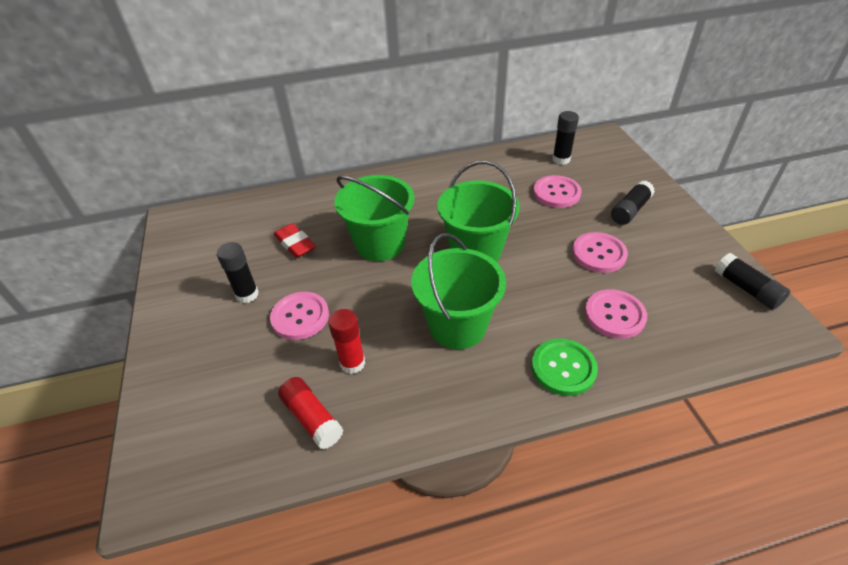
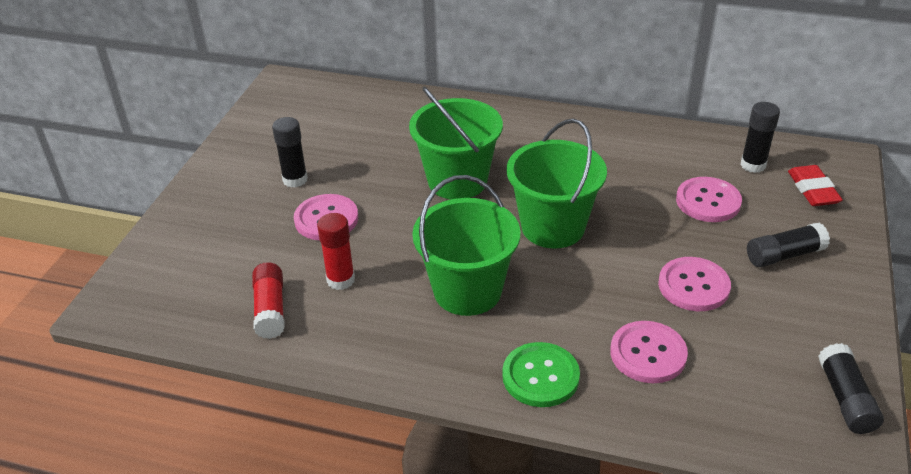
camera: 30 degrees right, 5 degrees down
(295, 244) = (374, 149): red eraser -> red eraser (813, 190)

